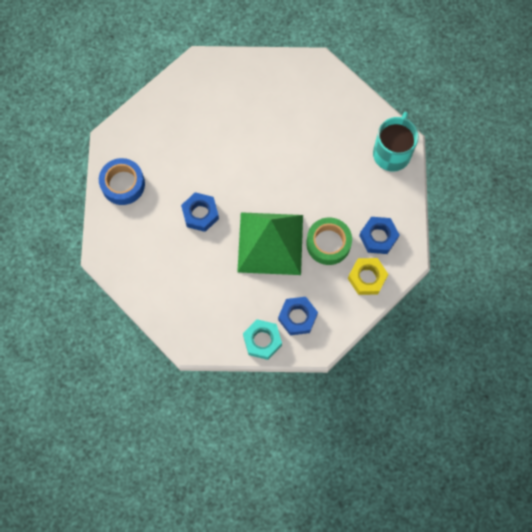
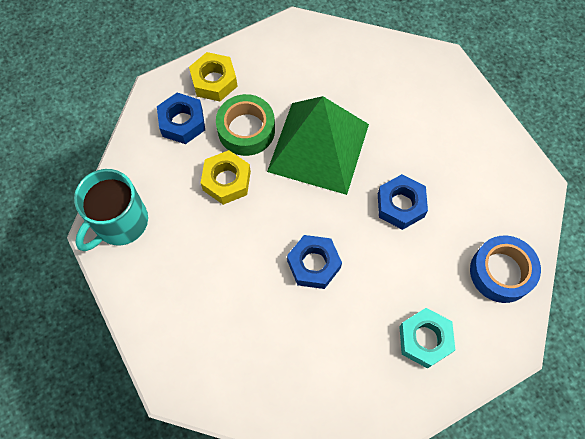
camera: 165 degrees left, 5 degrees down
(262, 340) = (357, 46): turquoise nut -> turquoise nut (424, 339)
(297, 317) = (310, 59): blue nut -> blue nut (314, 264)
(329, 200) = (226, 181): none -> yellow nut

